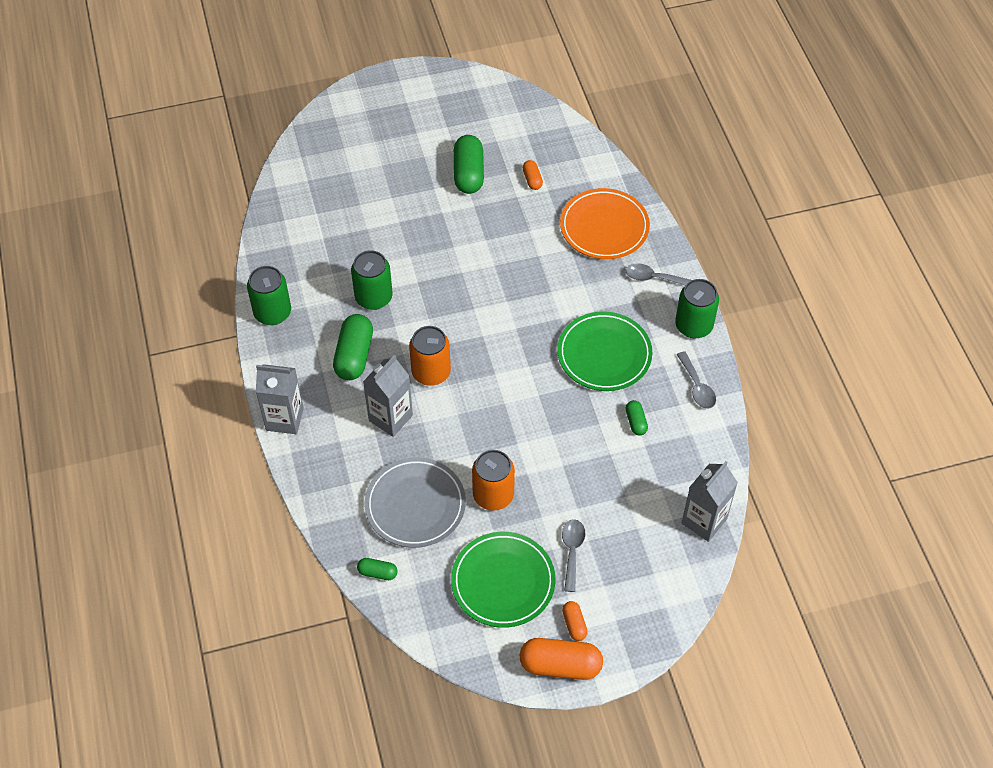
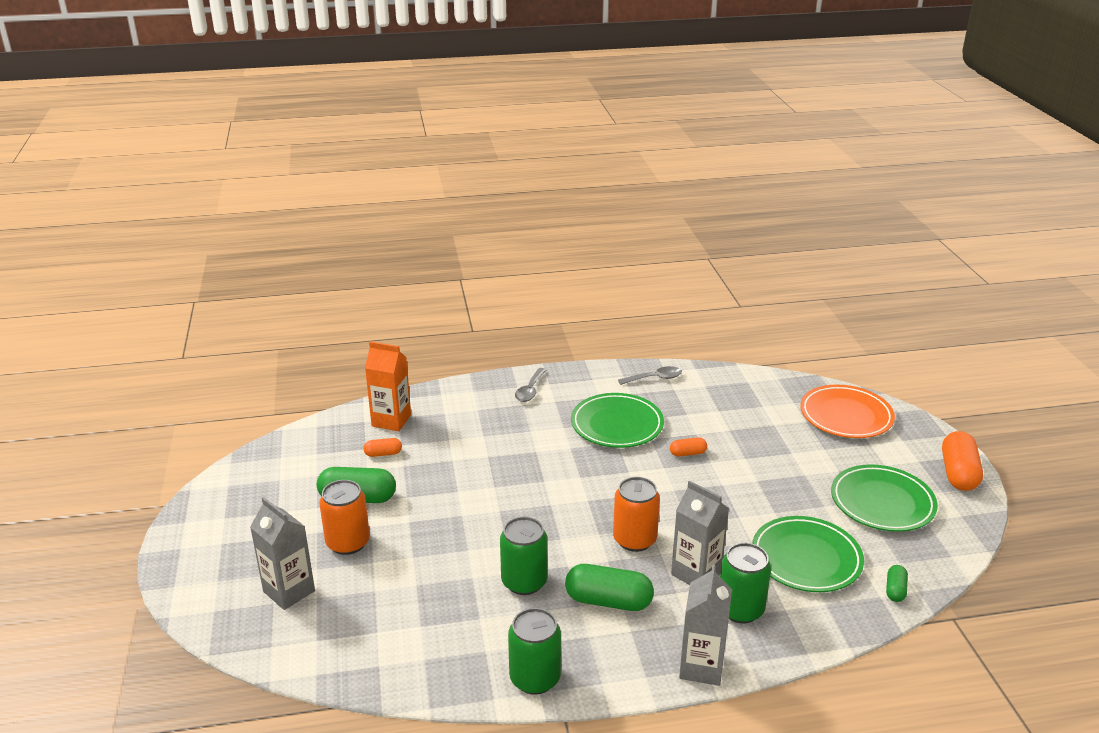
camera: 85 degrees left, 25 degrees down
(415, 505) = (806, 558): grey plate -> green plate
(493, 495) = (785, 503): orange can -> orange can (348, 543)
(572, 551) = (839, 459): grey spoon -> none
(574, 624) = (914, 463): orange capsule -> orange capsule (687, 453)
(584, 177) = (391, 420): none -> orange carton
(604, 227) = (461, 413): orange plate -> orange plate (846, 416)
(636, 422) = (694, 413): green capsule -> none
(693, 326) = (588, 374): green can -> green can (740, 609)
(704, 521) = (793, 387): grey carton -> grey carton (289, 591)

